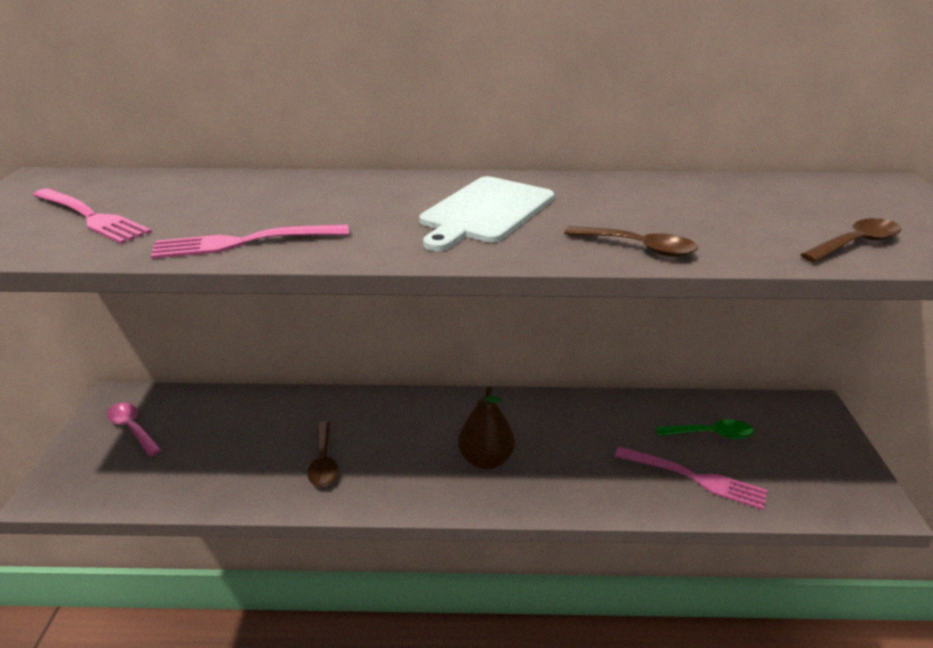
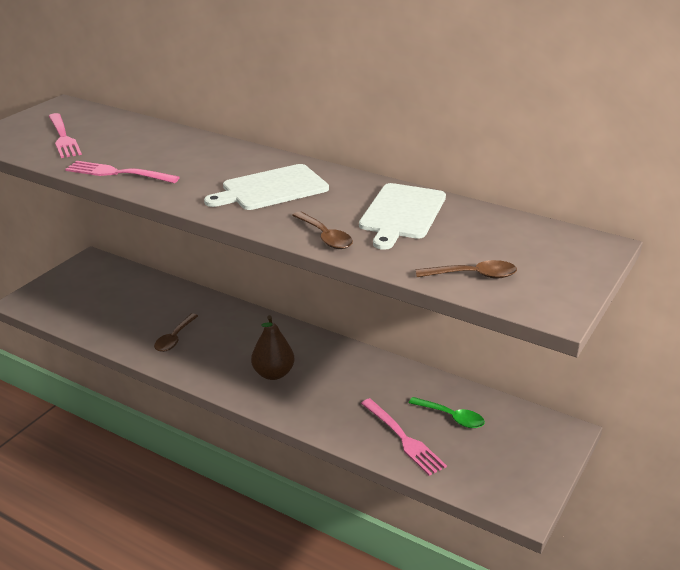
camera: 30 degrees right, 0 degrees up
(132, 428) = (87, 281): pink spoon -> none
(672, 201) = (402, 213): none -> white cutting board

